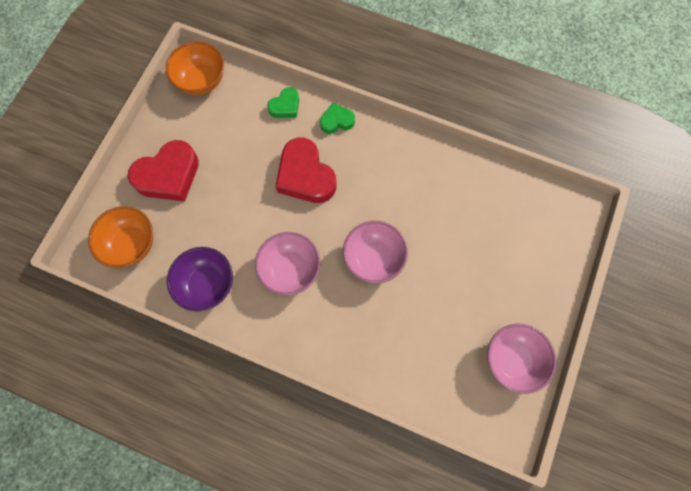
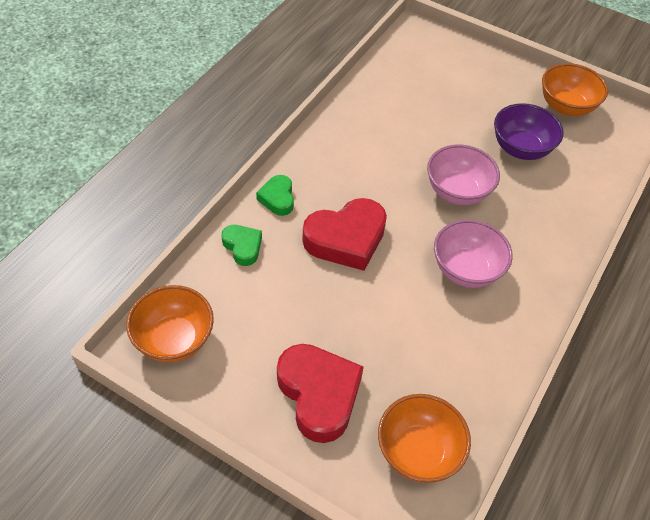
camera: 85 degrees left, 20 degrees down
(207, 284) = (481, 361): purple bowl -> purple bowl (521, 148)
(512, 359) = (566, 106): pink bowl -> orange bowl

